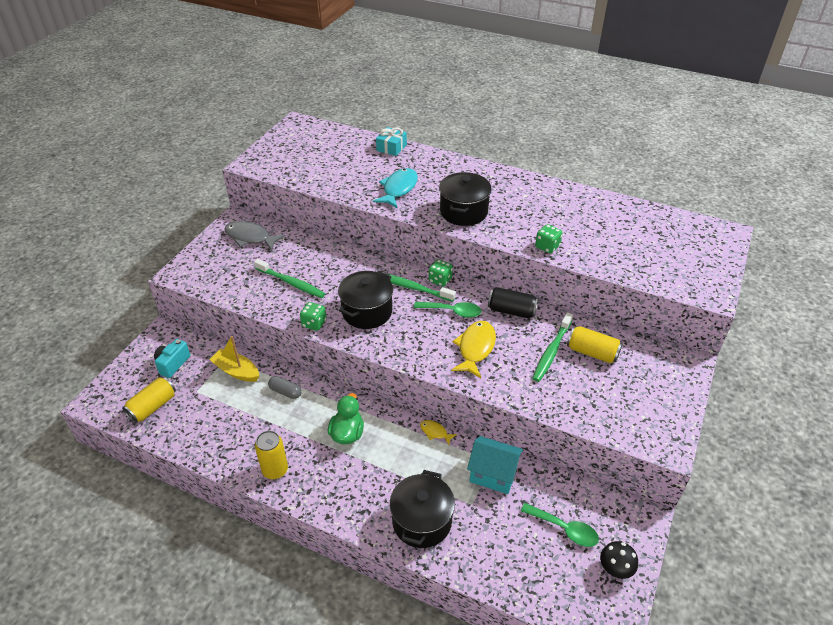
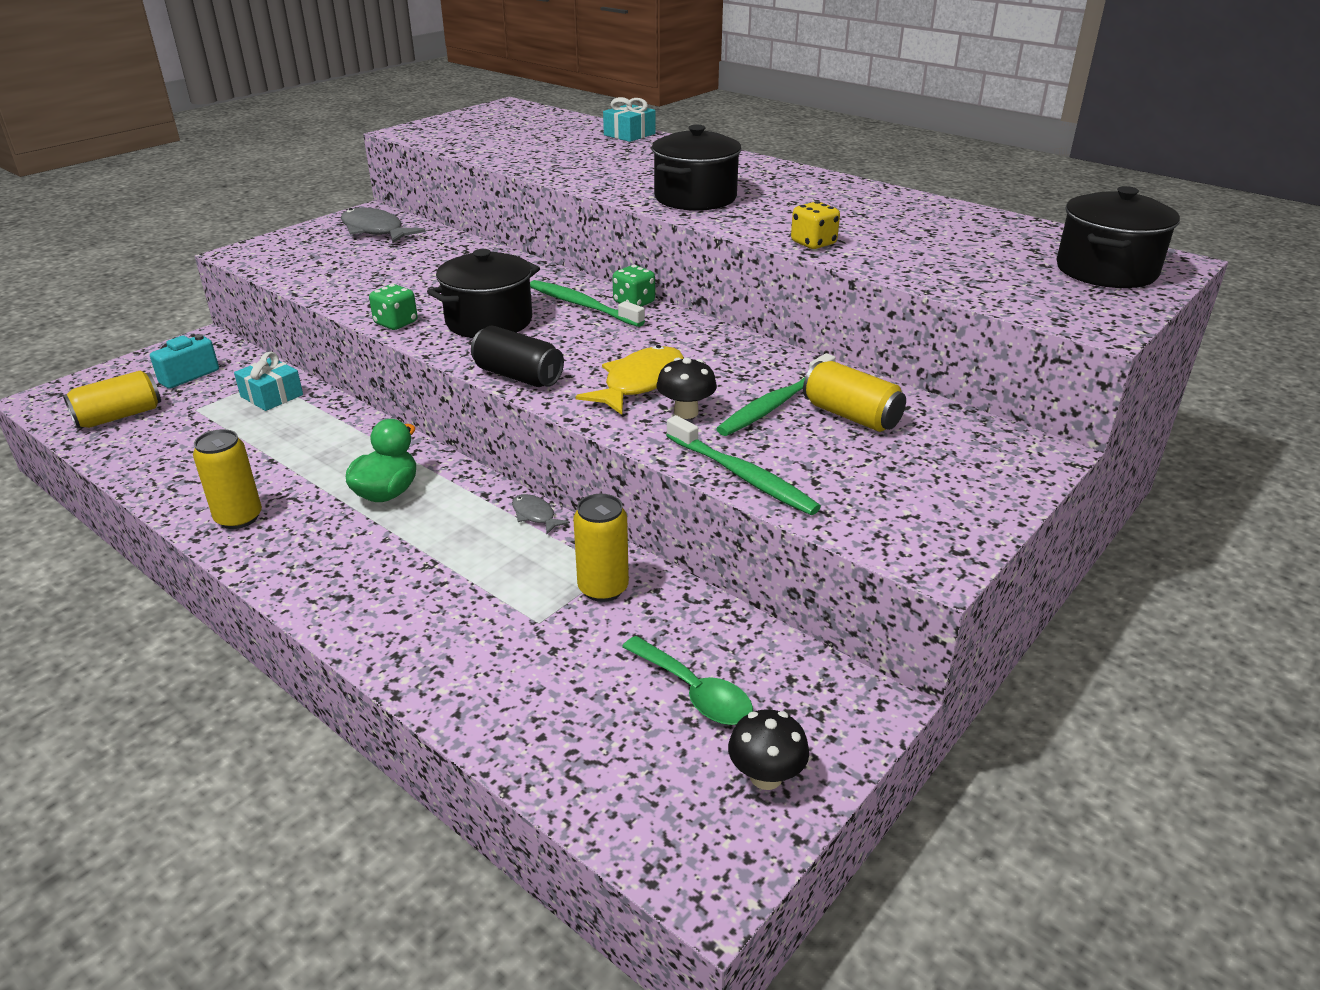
camera: 15 degrees right, 10 degrees down
(236, 371) = (272, 396): yellow boat -> turquoise gift
(285, 392) = (327, 429): grey capsule -> none
(291, 283) = (396, 279): green toothbrush -> green toothbrush (742, 476)
(398, 189) = (608, 169): turquoise fish -> none
(422, 521) = (433, 629): black pot -> black pot (1106, 270)
(435, 432) = (535, 515): yellow fish -> grey fish
(452, 311) = (630, 338): green spoon -> none
(493, 474) = (603, 588): turquoise house -> yellow can
(509, 367) = (686, 412): none -> black mushroom
(511, 311) = (733, 349): black can -> black can (518, 376)
(547, 247) = (813, 243): green dice -> yellow dice

